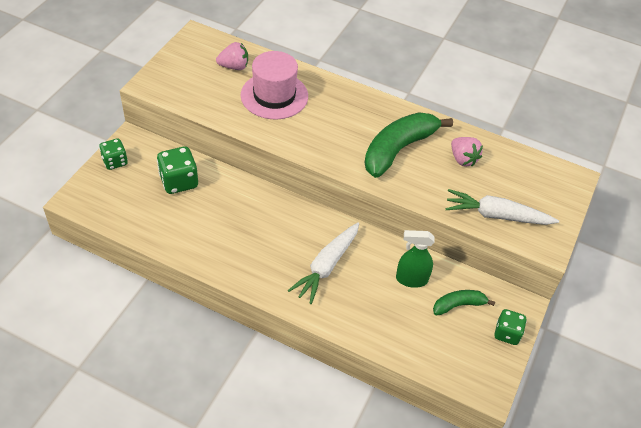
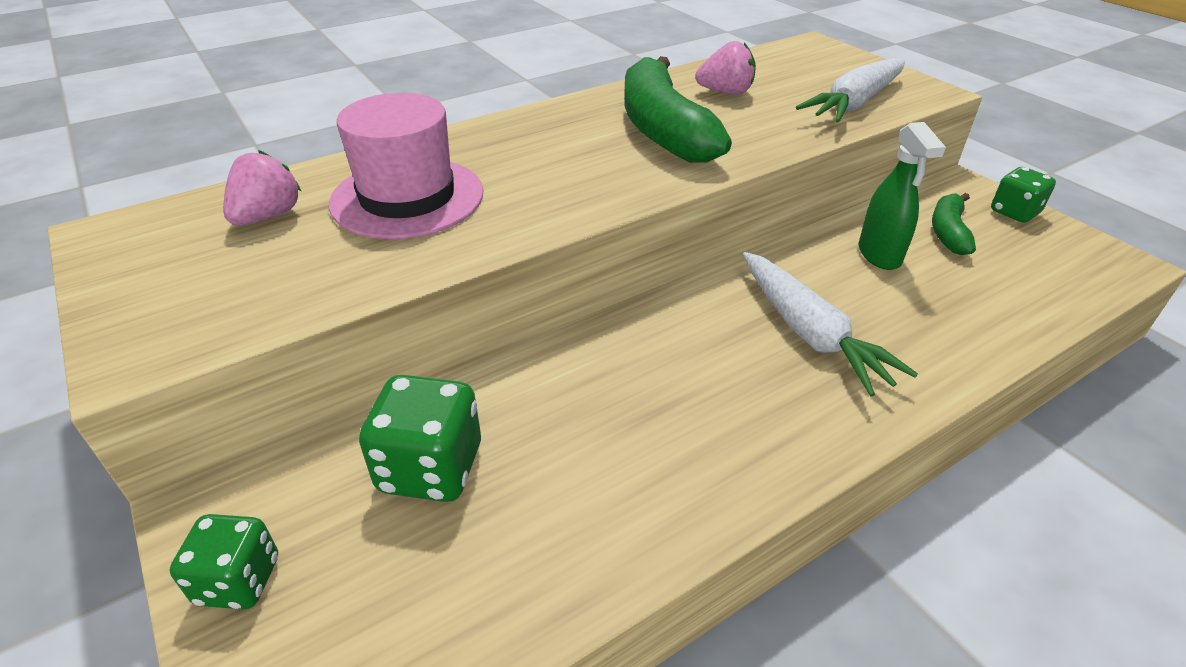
camera: 55 degrees left, 10 degrees down
(411, 279) = (879, 255): green spray bottle -> green spray bottle turned 45 degrees counterclockwise

